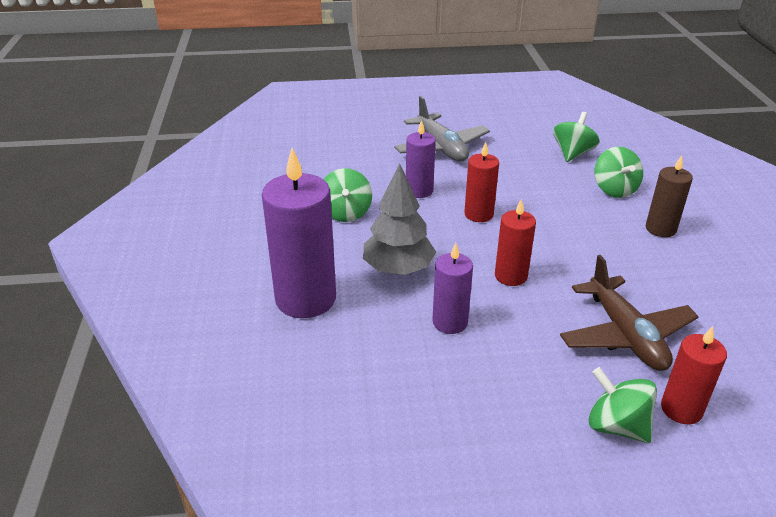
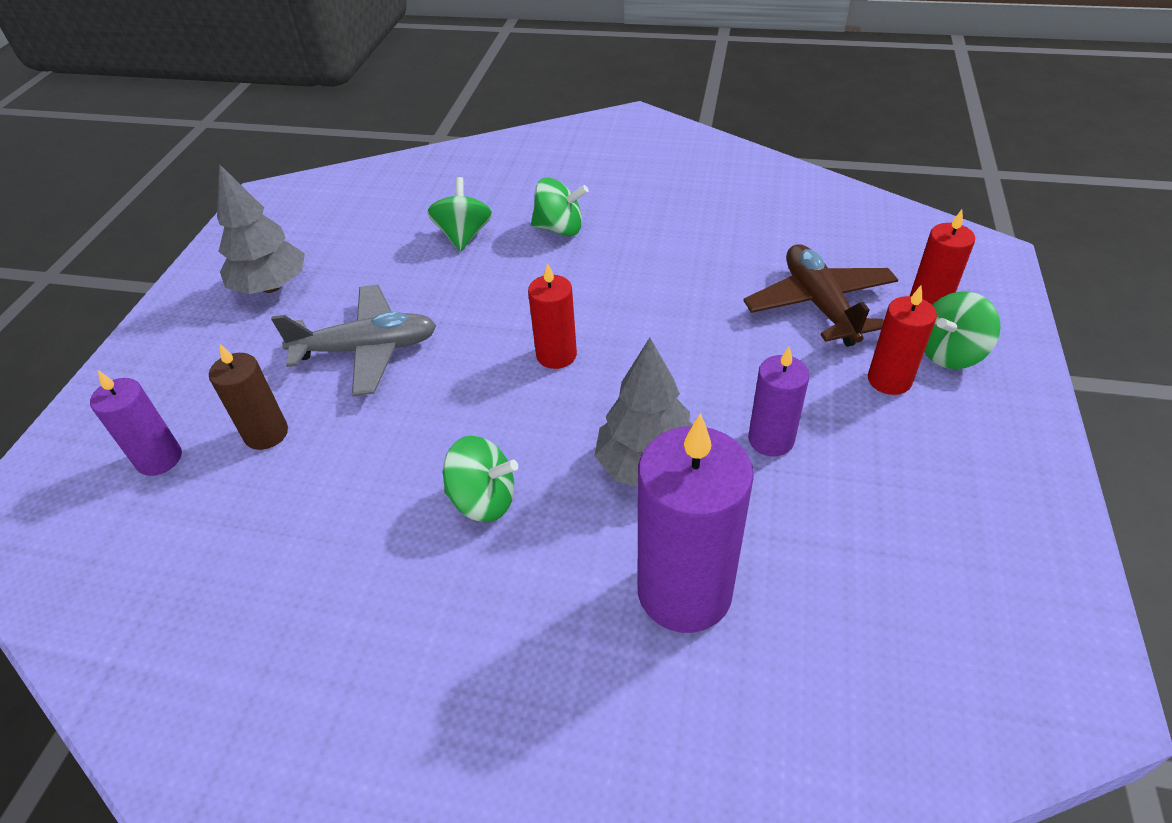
camera: 70 degrees left, 10 degrees up
(419, 191) = (469, 401): purple candle -> purple candle (159, 459)
(473, 105) = (271, 286): none -> grey tree
(510, 276) = (696, 361): red candle -> red candle (889, 380)
(572, 153) = (464, 236): green spinning top -> green spinning top turned 45 degrees clockwise
(625, 335) = (819, 304): brown plane -> brown plane turned 105 degrees counterclockwise
(660, 229) = (650, 222): brown candle -> brown candle (266, 434)

